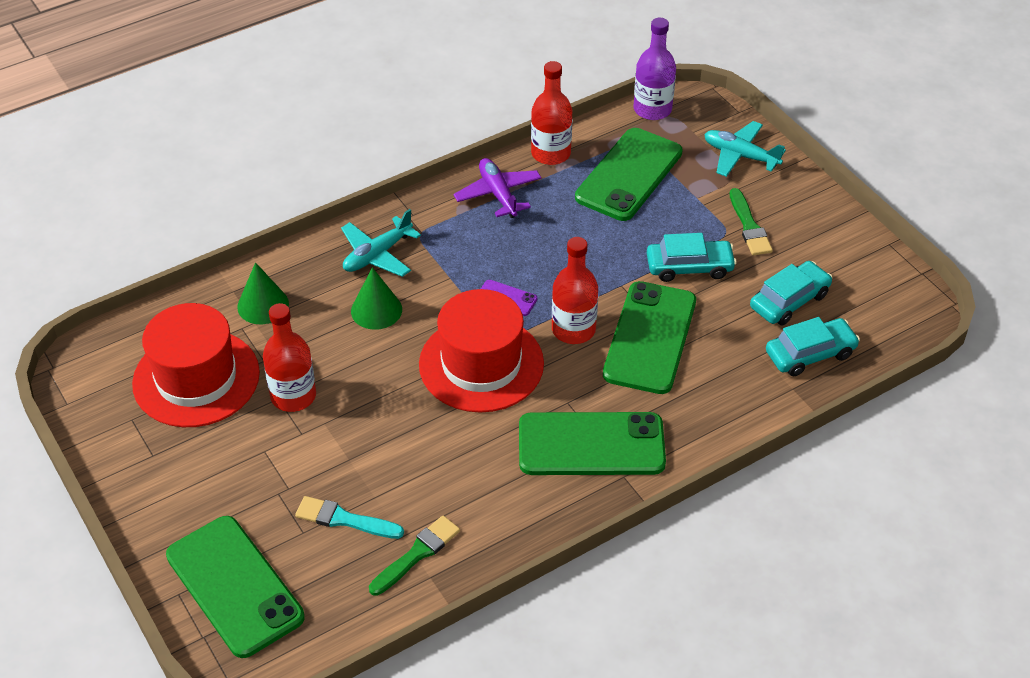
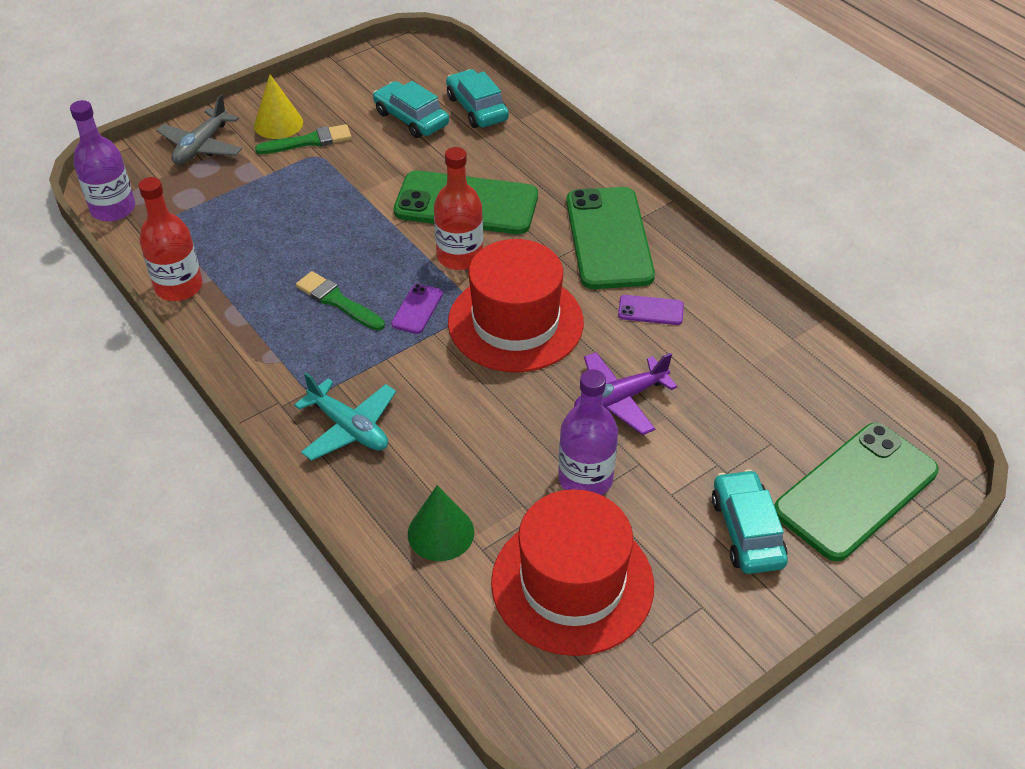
camera: 95 degrees left, 0 degrees up
(293, 396) = (585, 479): red bottle -> purple bottle
(344, 519) = (745, 410): turquoise brush -> none
(376, 310) = (442, 418): green cone -> none
(417, 554) = (770, 350): green brush -> green brush (337, 301)
(484, 466) = (650, 310): none -> purple phone
(498, 194) = (246, 327): purple plane -> purple plane (619, 399)
(629, 175) = (223, 224): green phone -> none
(689, 267) = (367, 179): turquoise car -> turquoise car (747, 531)
(740, 156) = (201, 146): turquoise plane -> grey plane
(777, 205) = (278, 123): none -> yellow cone

